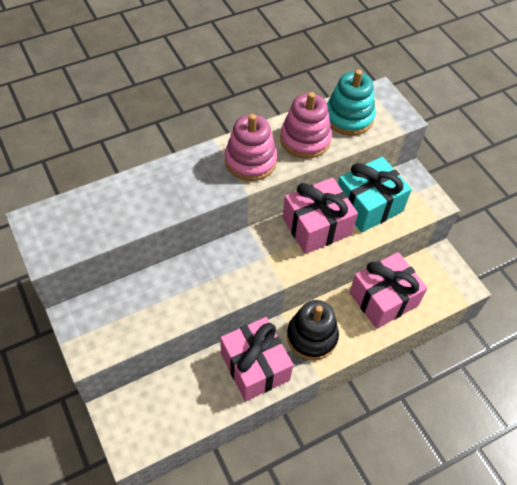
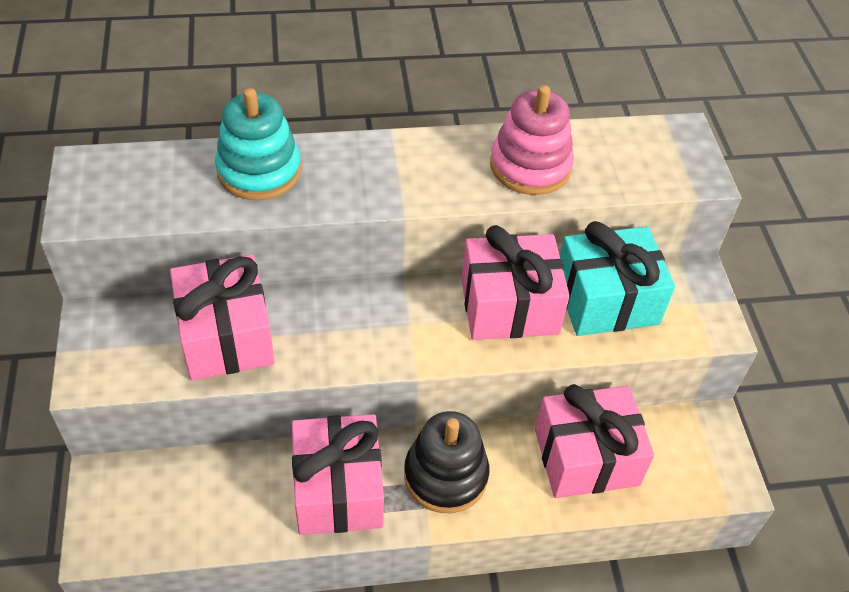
camera: 20 degrees right, 5 degrees down
(160, 299) = (226, 336): none -> pink gift
(250, 161) = (432, 173): pink stacking toy -> none
(349, 117) = (614, 154): turquoise stacking toy -> turquoise stacking toy (259, 171)

